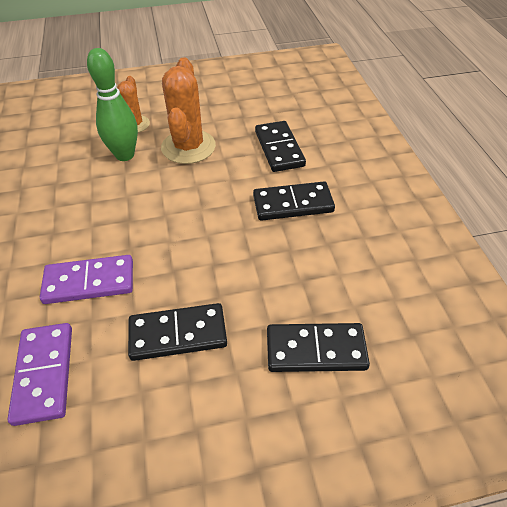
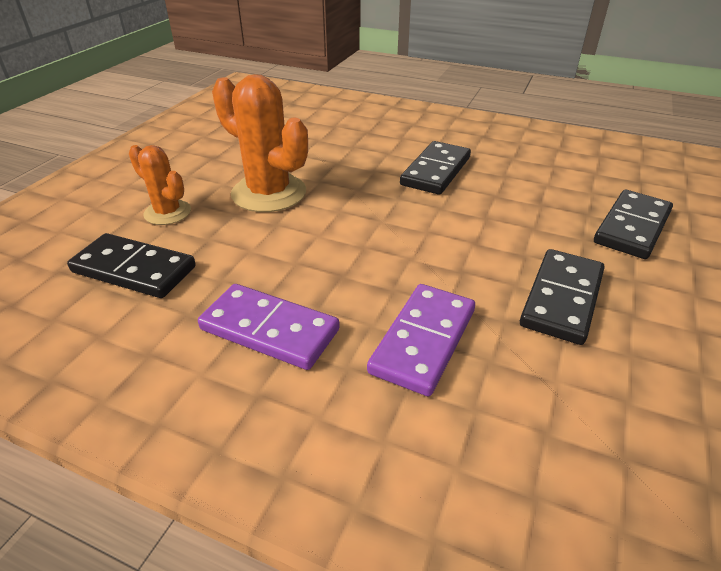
camera: 55 degrees left, 10 degrees down
(44, 374) = (560, 433): purple domino -> purple domino (270, 329)
(125, 155) = (217, 238): green bowling pin -> none
(279, 149) = (347, 149): black domino -> black domino (134, 270)

